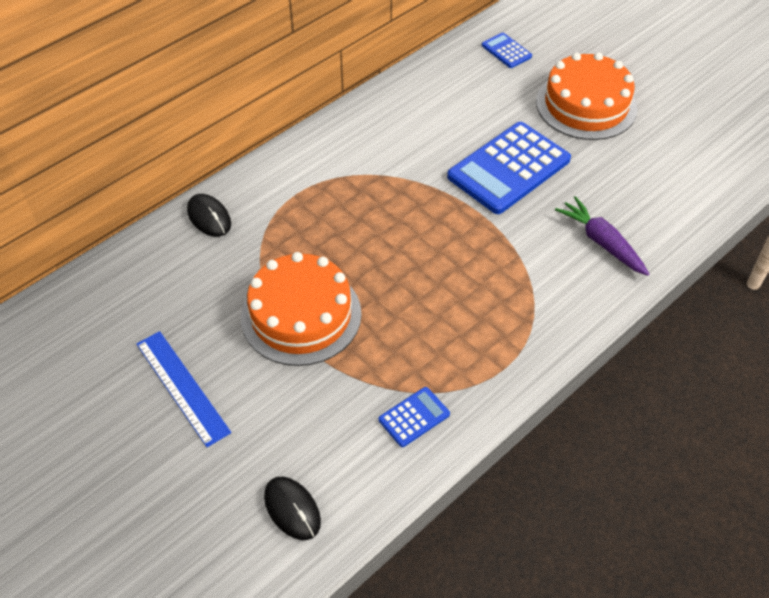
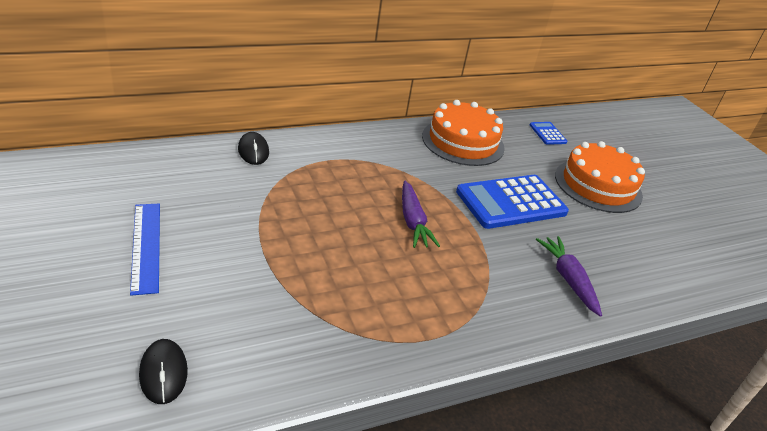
camera: 15 degrees right, 15 degrees down
(301, 315) = (277, 235): orange cake -> orange cake (463, 142)
(414, 417) = (322, 345): blue calculator -> none
(424, 238) = (413, 222): none -> purple carrot

